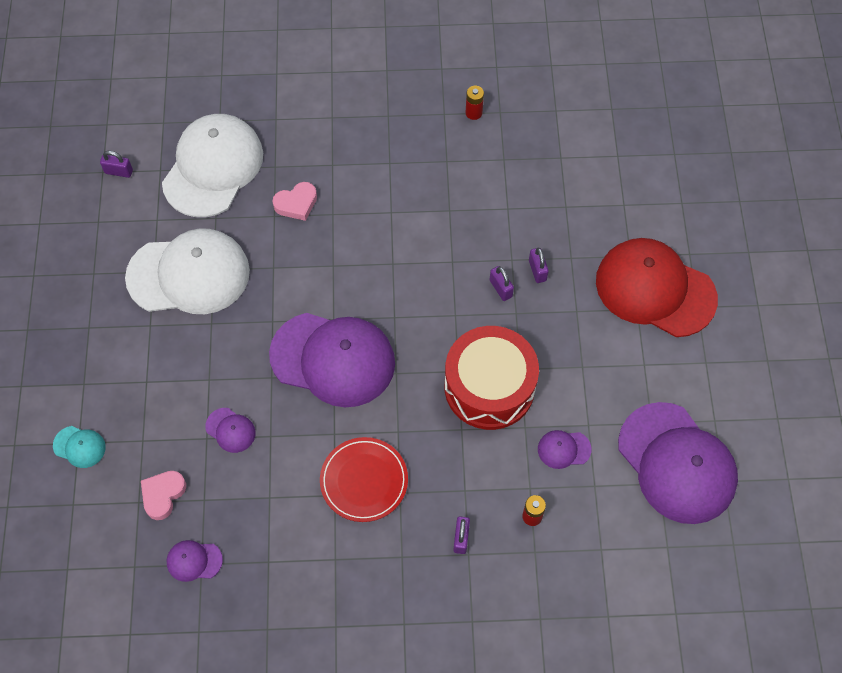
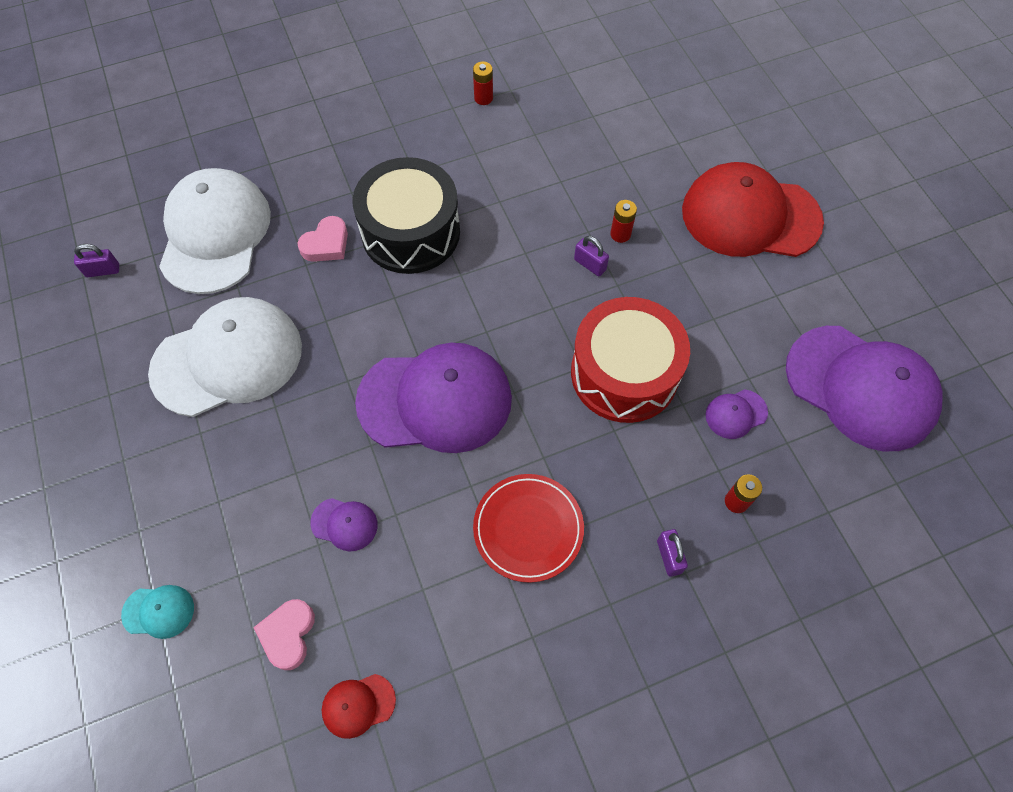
camera: 20 degrees left, 0 degrees up
(194, 561) = (358, 705): purple cap -> red cap
(367, 214) = (410, 232): none -> black drum
(537, 270) = (620, 234): purple padlock -> red battery

